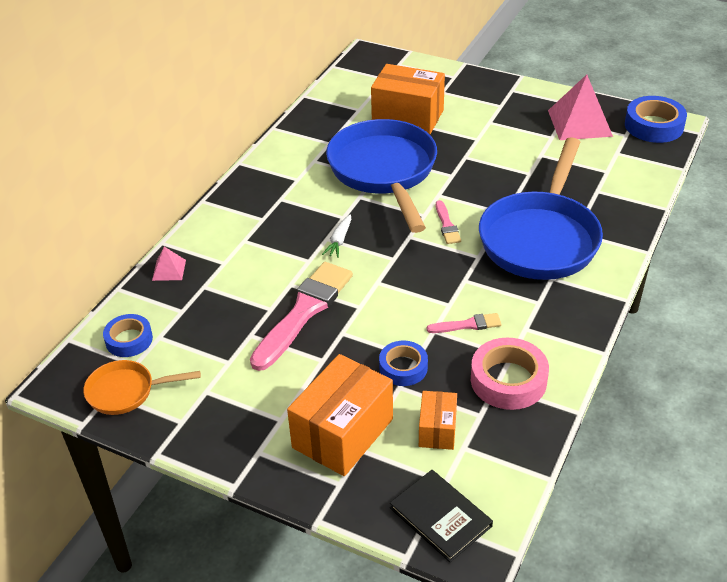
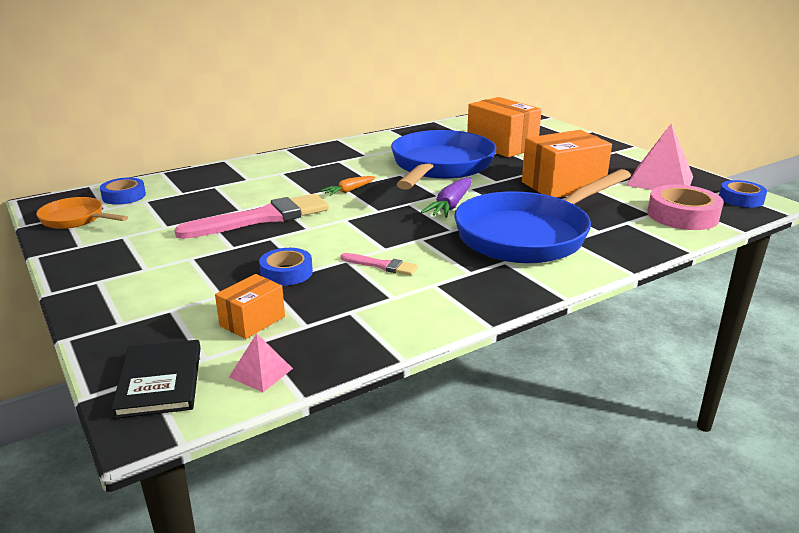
camera: 30 degrees right, 15 degrees down
(169, 270) = (207, 172): pink pyramid -> pink pyramid (261, 372)
(339, 240) = (349, 190): white carrot -> orange carrot
(343, 433) = (175, 294): orange box -> orange box (563, 185)
(447, 225) = (451, 205): pink brush -> purple carrot
(508, 380) = (366, 312): pink tape -> pink tape (682, 215)
(654, 126) = (741, 199): blue tape -> blue tape, size x0.65

